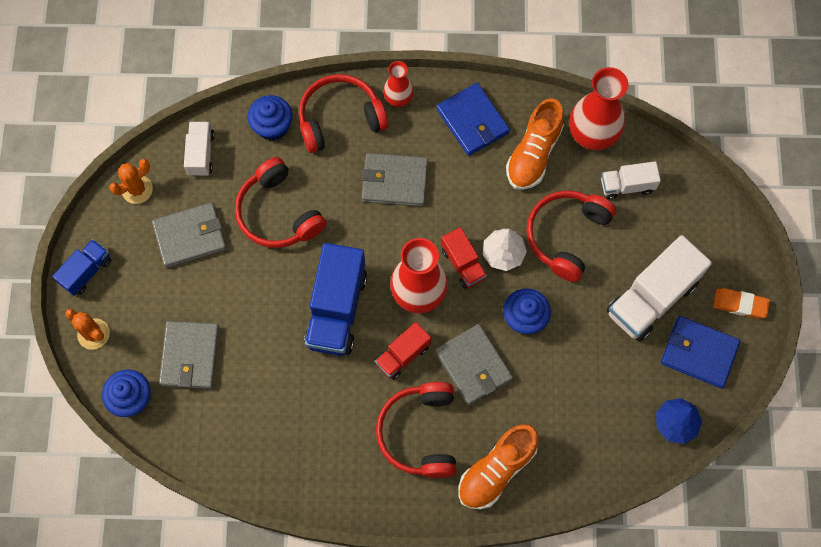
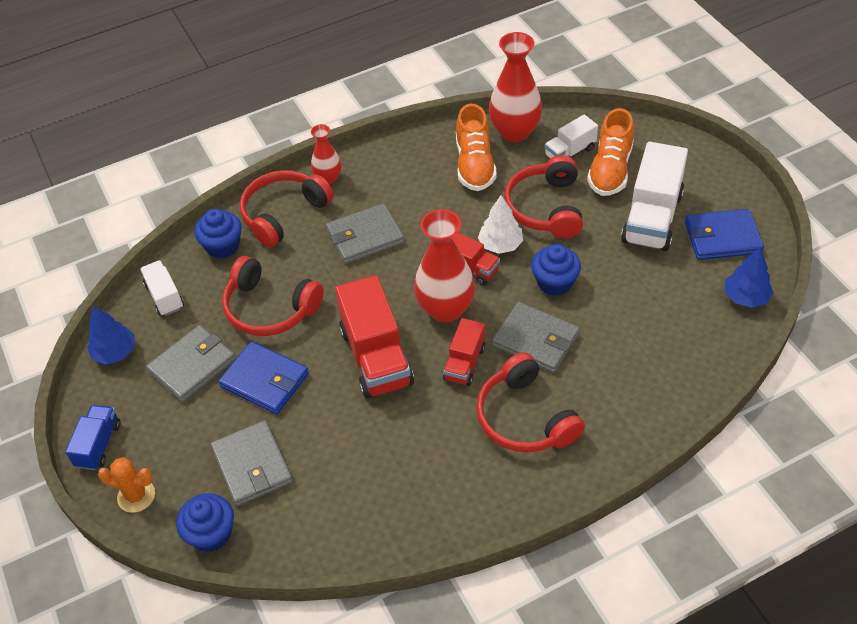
camera: 25 degrees left, 20 degrees down
(137, 189) = (115, 352): orange cactus -> blue tree
(336, 309) = (376, 357): blue truck -> red truck
(473, 121) = (405, 165): blue wallet -> blue wallet (265, 380)
(496, 470) = (618, 412): orange shoe -> orange shoe (610, 170)
(740, 304) = (727, 189): orange eraser -> none

